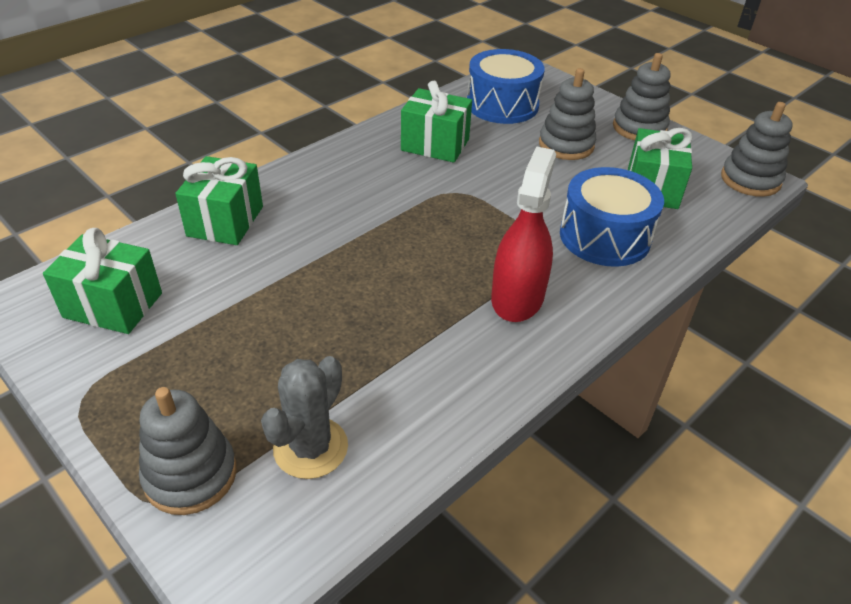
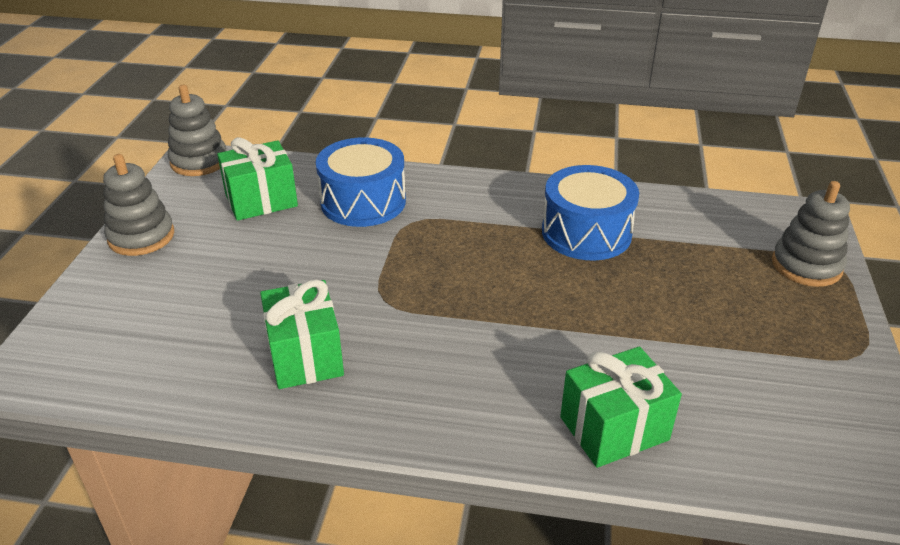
camera: 125 degrees left, 5 degrees down
(113, 305) = (793, 414): green gift -> none
(310, 448) = (720, 234): grey cactus -> none
(502, 105) = (156, 347): blue drum -> blue drum (586, 233)
(517, 297) = (487, 214): red spray bottle -> none
(566, 145) = (221, 268): grey stacking toy -> none

